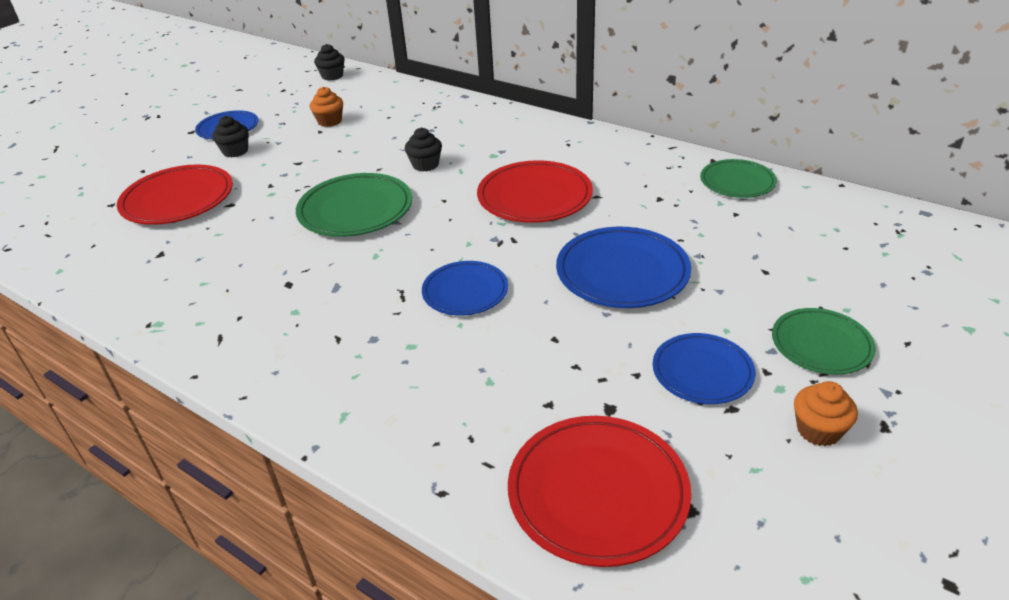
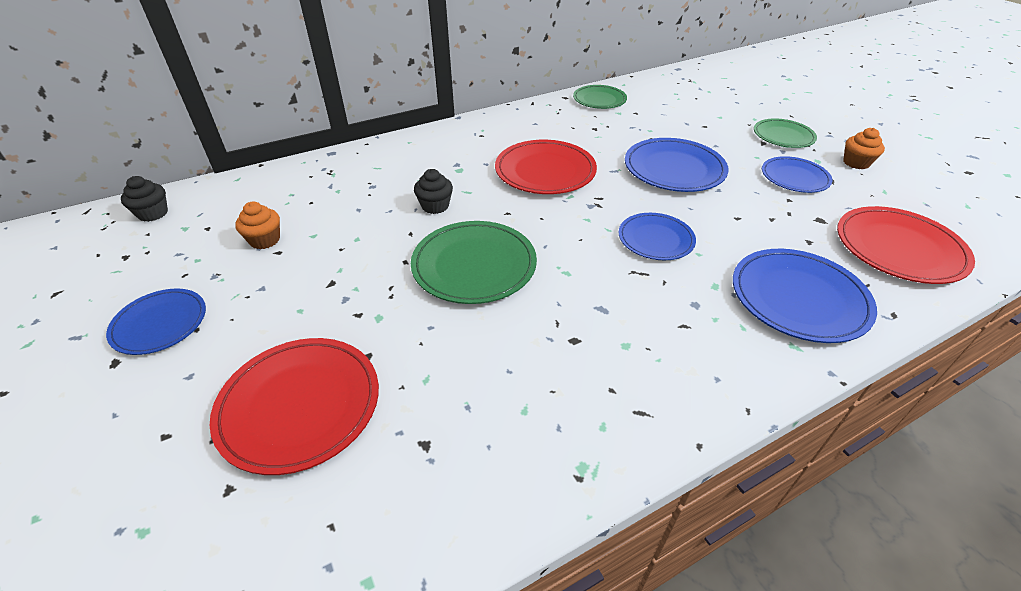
camera: 65 degrees left, 5 degrees up
(235, 151) = (235, 328): black cupcake -> none
(426, 409) = (799, 298): none -> blue plate

